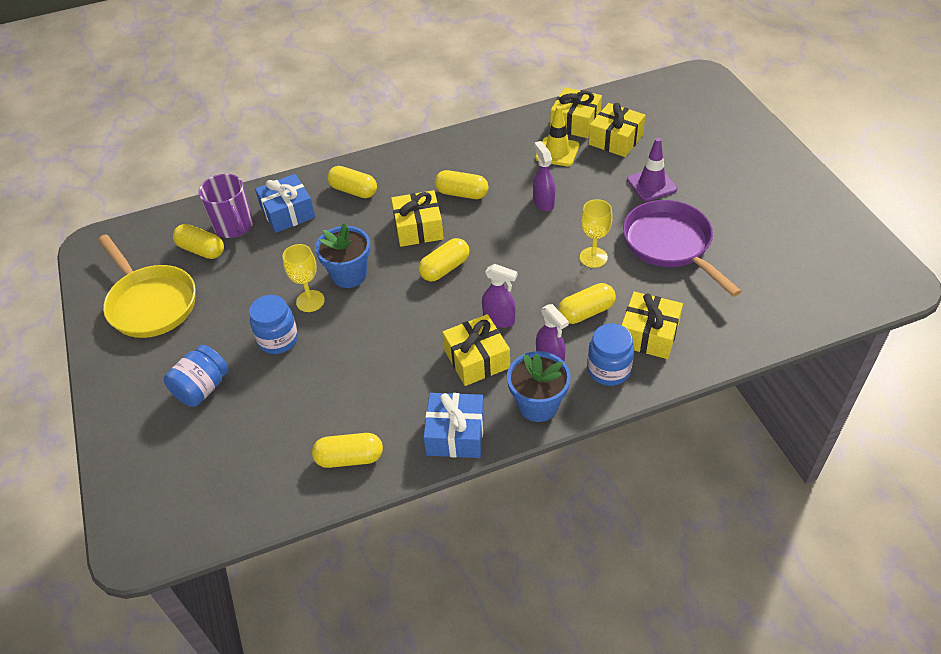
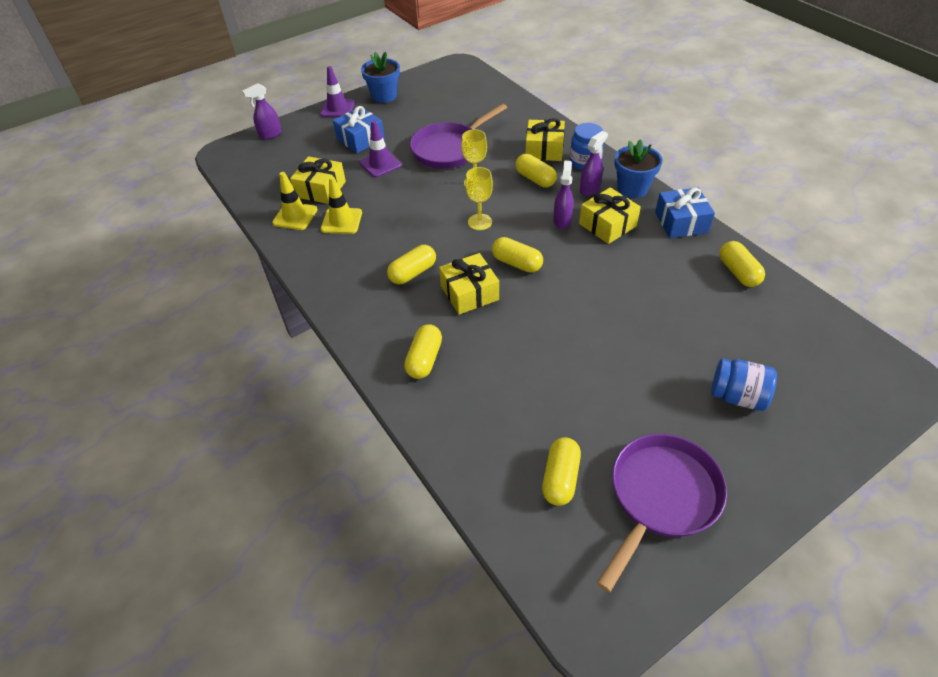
camera: 105 degrees left, 0 degrees up
(150, 303) = (661, 497): yellow pan -> purple pan
(234, 226) = (511, 458): purple mug -> none
(278, 340) = (651, 356): blue jar -> none
(288, 212) = (474, 410): blue gift -> blue gift (360, 139)
(310, 301) = (594, 347): yellow goblet -> yellow goblet (480, 222)
(349, 275) = (549, 327): blue flower pot -> blue flower pot (384, 96)
(462, 193) = (413, 273): yellow capsule -> yellow capsule turned 45 degrees clockwise
(543, 202) = (415, 219): purple spray bottle -> purple spray bottle (270, 135)
(575, 122) = (295, 216): yellow gift -> yellow traffic cone
(782, 157) = (337, 108): none -> purple traffic cone

